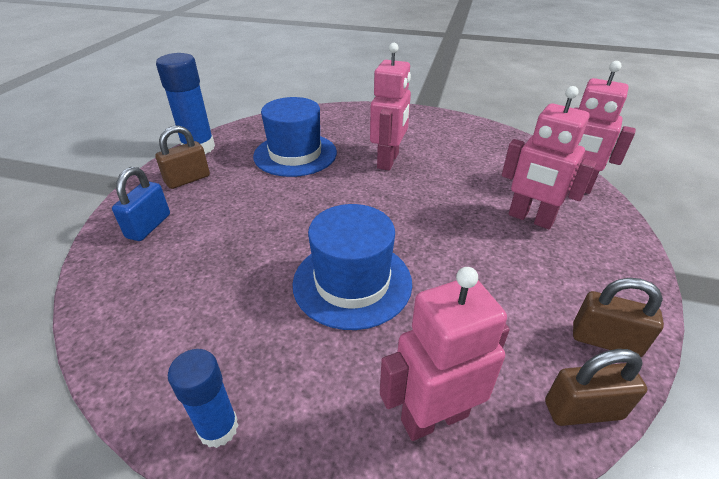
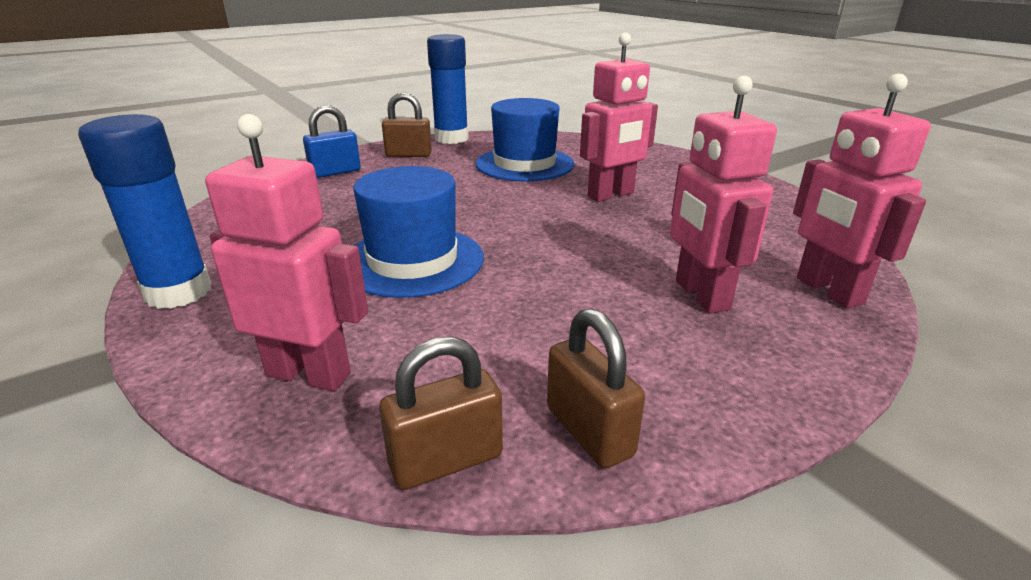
camera: 40 degrees right, 10 degrees down
(218, 428) = (179, 292): blue glue stick -> blue glue stick, size x1.60
(583, 410) = (446, 460): brown padlock -> brown padlock turned 60 degrees counterclockwise

